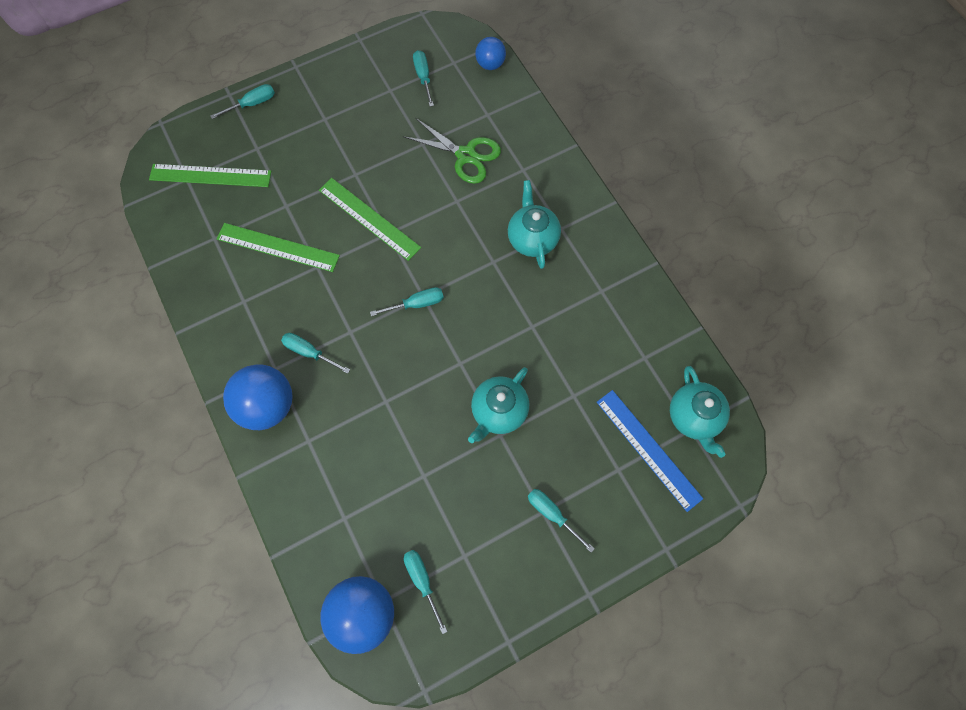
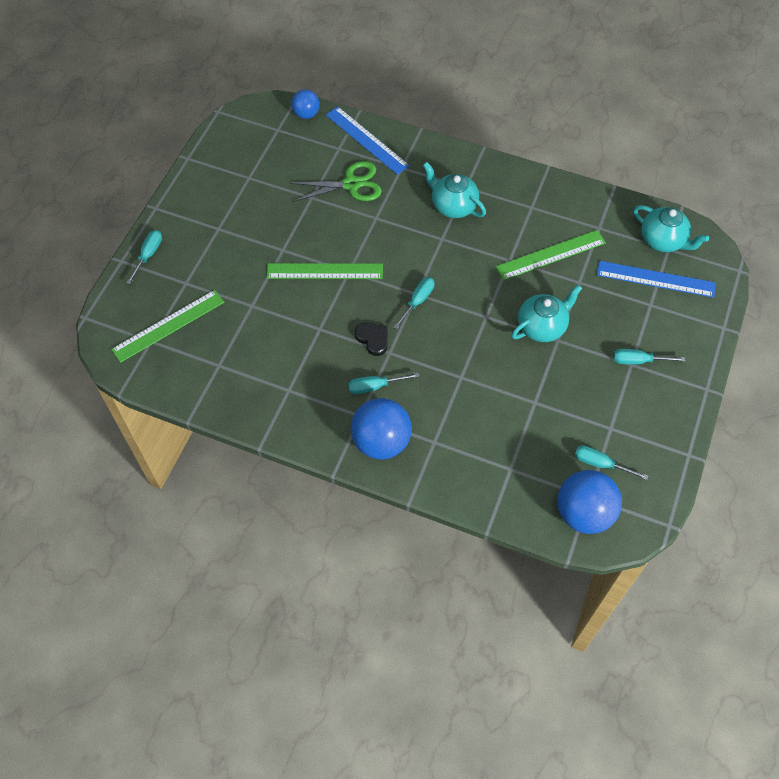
camera: 40 degrees left, 10 degrees down
(278, 247) = (276, 336): green ruler -> green ruler (551, 255)
(348, 309) = (373, 339): none -> black heart
(423, 77) = (265, 153): turquoise screwdriver -> none
(498, 411) = (542, 326): turquoise teapot -> turquoise teapot turned 120 degrees counterclockwise
(518, 123) = (367, 140): none -> blue ruler

